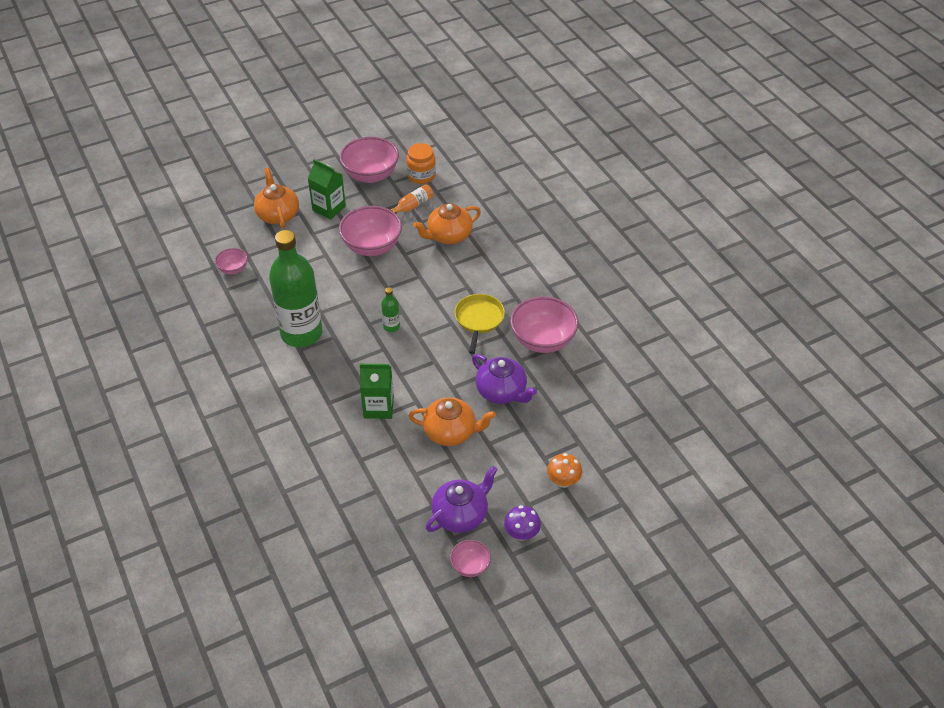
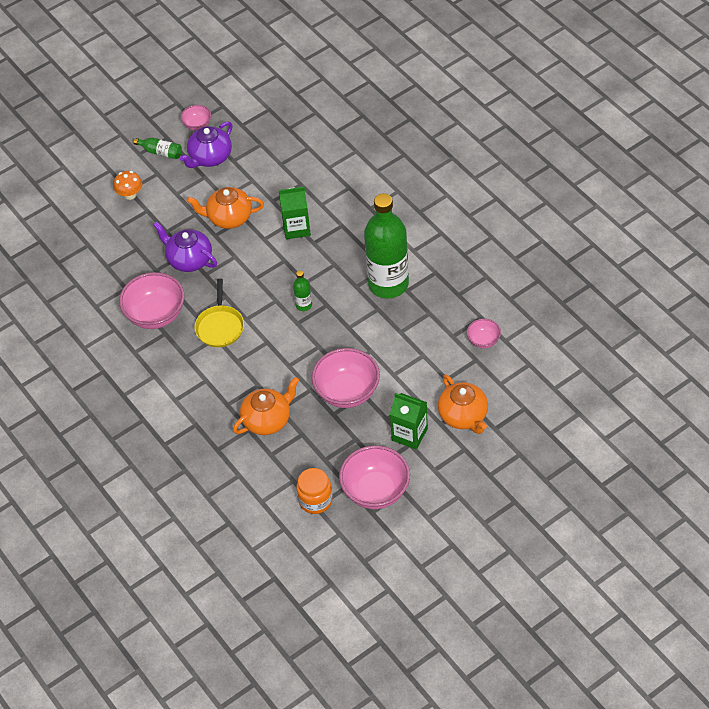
camera: 175 degrees right, 5 degrees up
(413, 205) = (315, 455): orange bottle -> none
(521, 533) = (160, 152): purple mushroom -> green bottle

